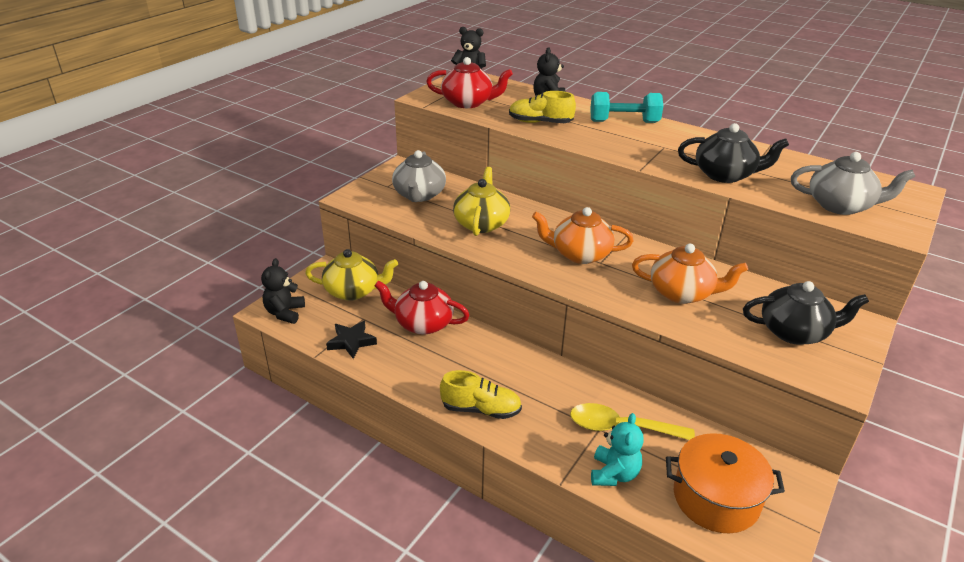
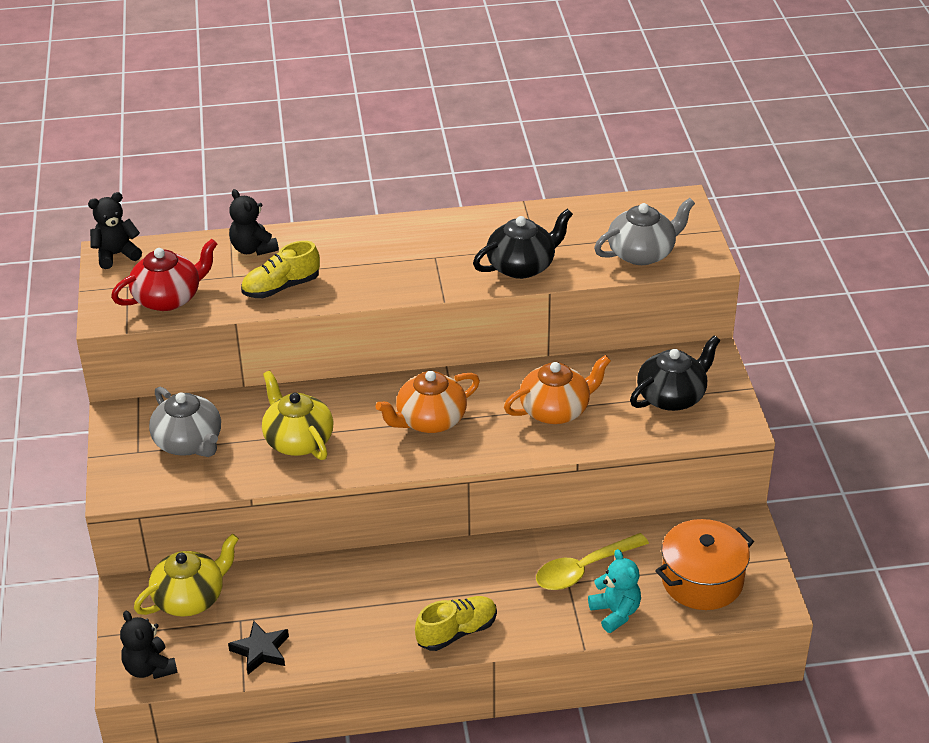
camera: 40 degrees left, 5 degrees up
(422, 323) = (306, 586): red teapot -> none
(624, 122) = (362, 241): turquoise dumbbell -> none

